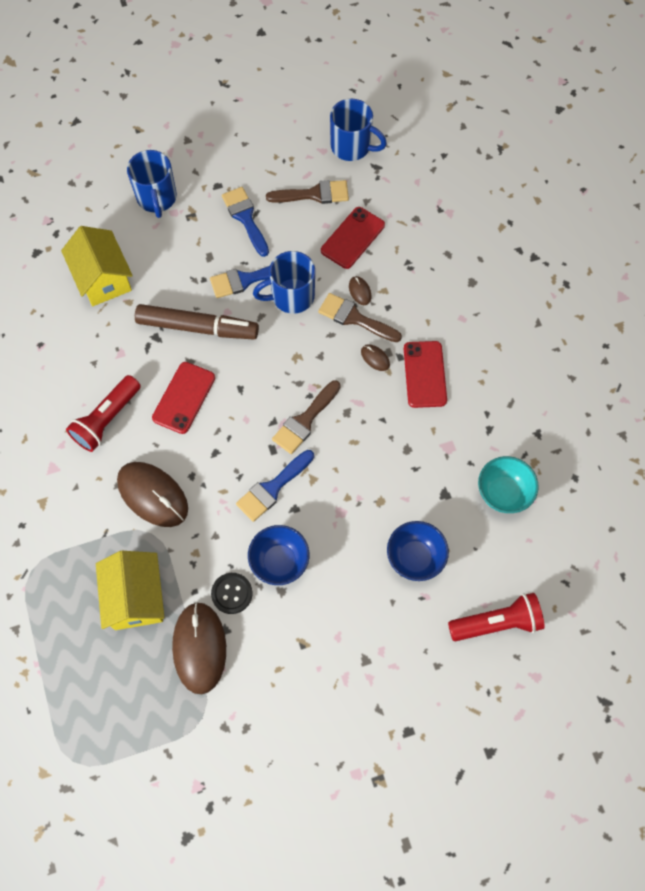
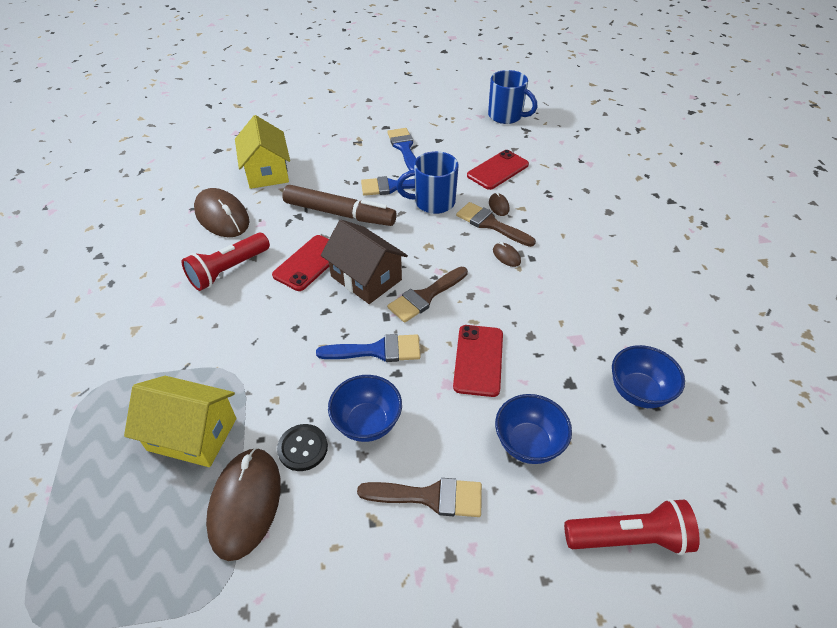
camera: 10 degrees right, 20 degrees down
(135, 597) = (192, 434): yellow house -> yellow house turned 75 degrees counterclockwise
(153, 495) = (249, 339): brown mouse -> brown mouse (222, 216)
(157, 198) = (332, 129): blue mug -> none
(244, 407) = (366, 278): none -> brown house
(272, 488) = (377, 350): blue brush -> blue brush turned 150 degrees counterclockwise
(314, 194) = (468, 140): brown brush -> brown brush (430, 497)
(424, 374) = (556, 275): red phone -> red phone (478, 360)
(503, 493) = (638, 392): turquoise bowl -> blue bowl

